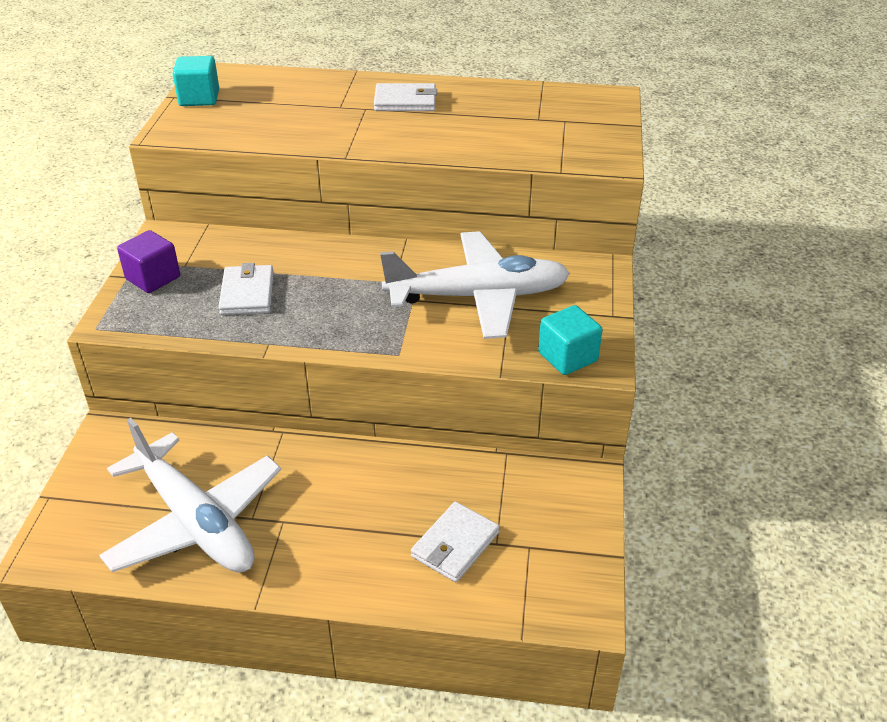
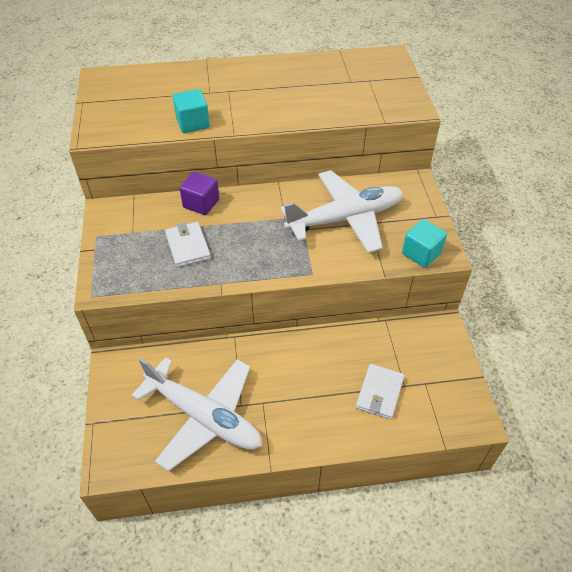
camera: 15 degrees left, 10 degrees up
(153, 278) = (114, 247): purple cube -> purple cube (201, 203)
(199, 98) = (102, 100): turquoise cube -> turquoise cube (193, 123)
(405, 101) = (254, 81): white wallet -> none

